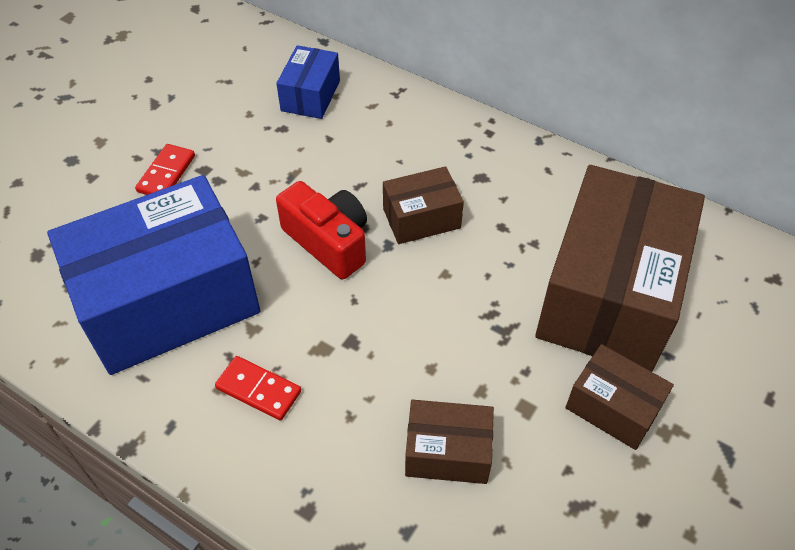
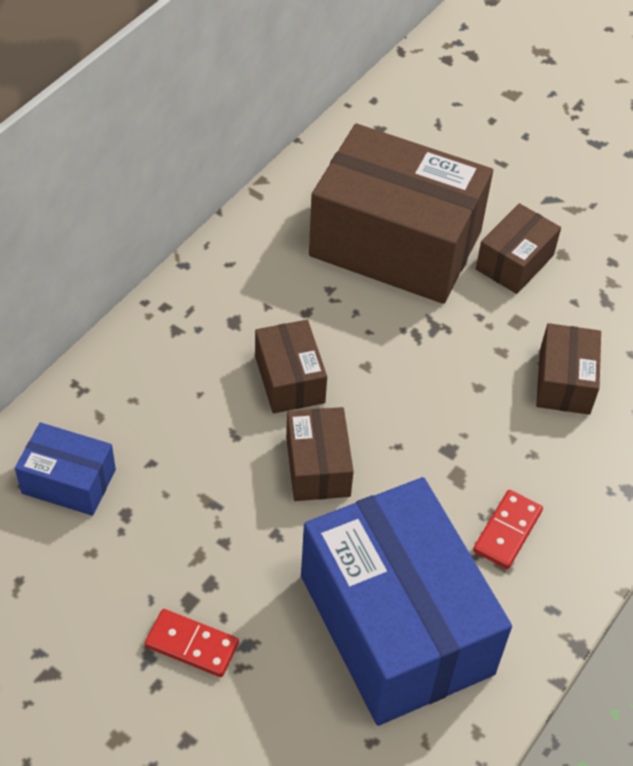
camera: 90 degrees left, 0 degrees up
(328, 242) = (317, 466): red camera -> brown box

